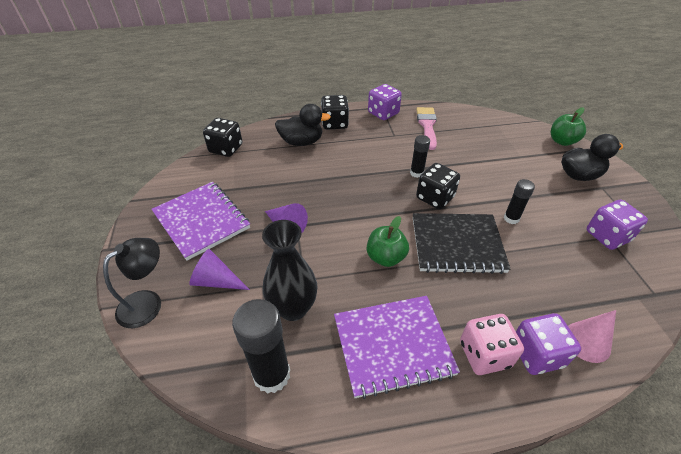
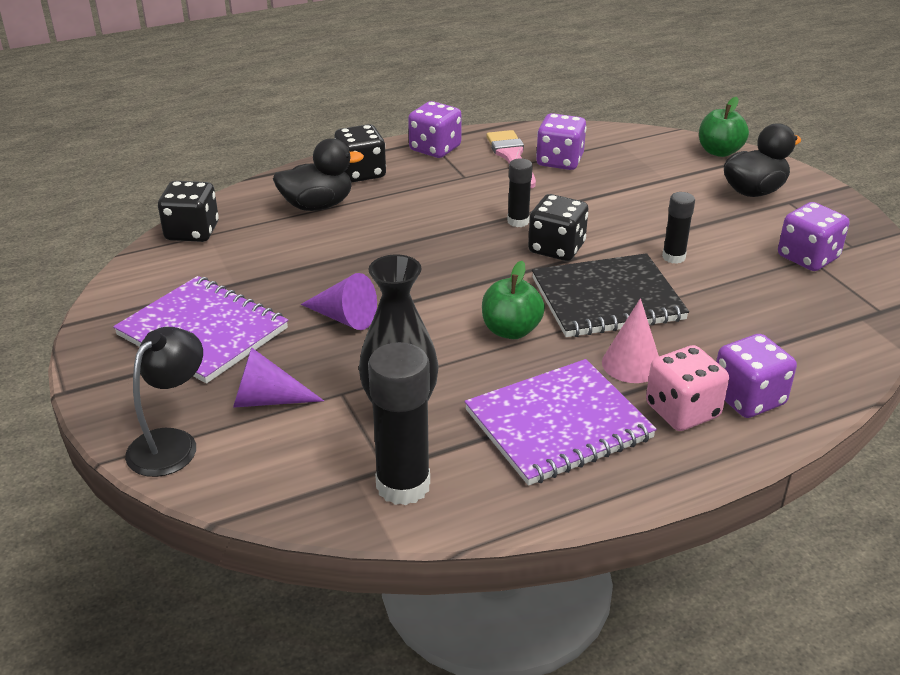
camera: 15 degrees left, 10 degrees down
(456, 133) = (559, 161): none -> purple dice
(587, 341) = (807, 374): pink cone -> pink cone (631, 364)

